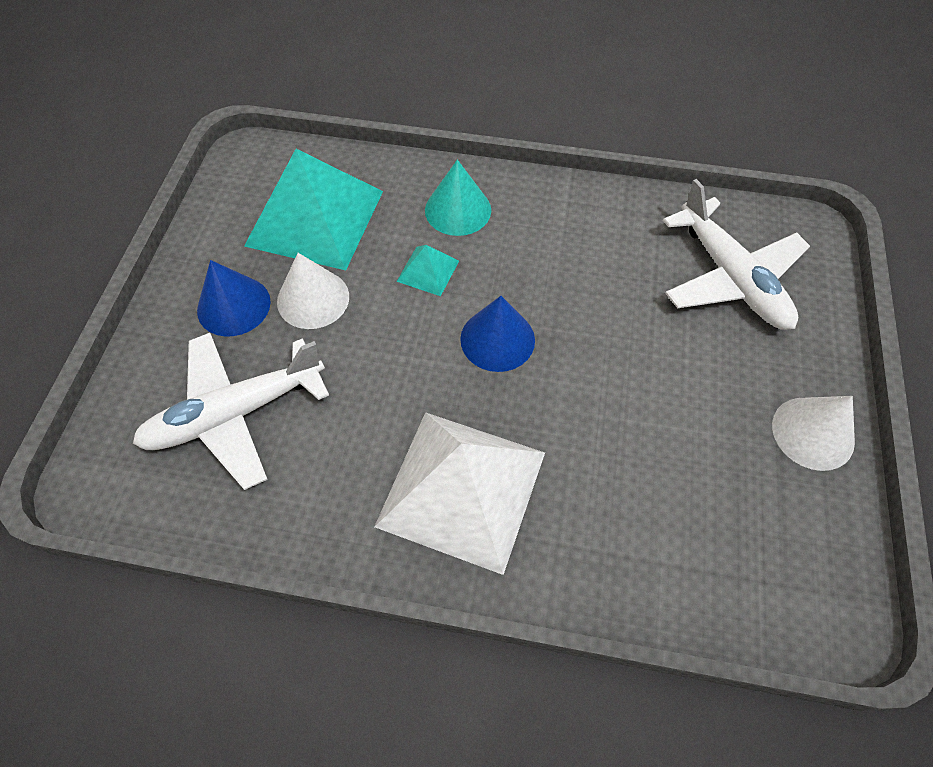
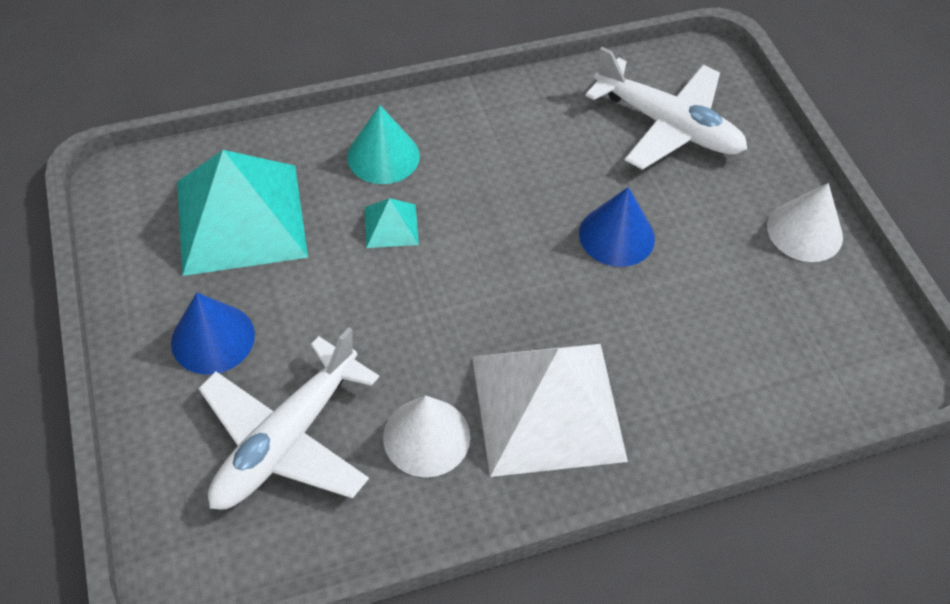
camera: 30 degrees left, 5 degrees down
(313, 299) = (292, 298): white cone -> white cone (426, 436)
(497, 339) = (497, 262): blue cone -> blue cone (616, 236)

